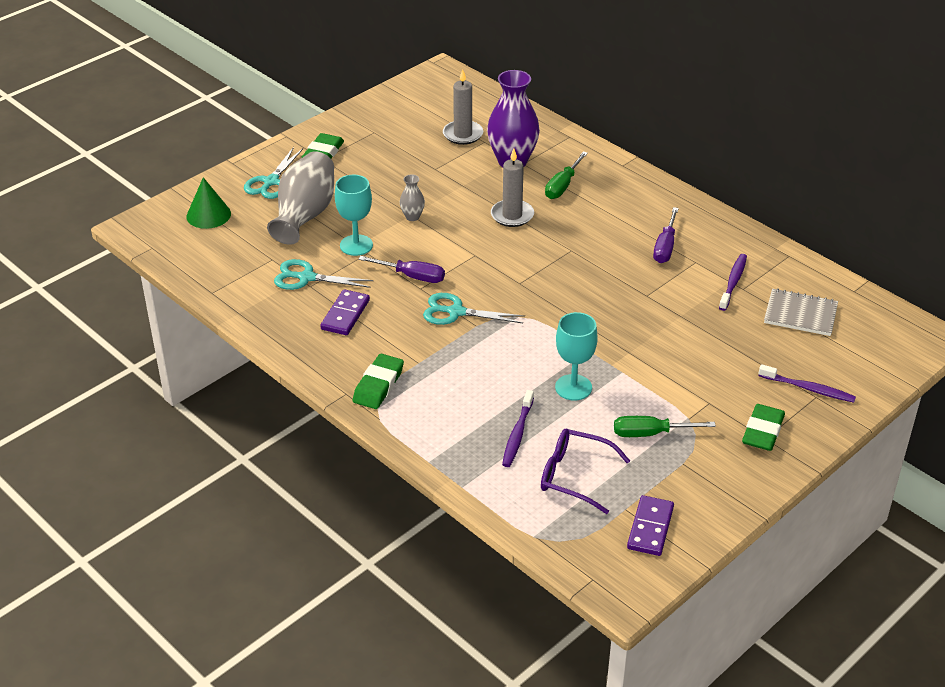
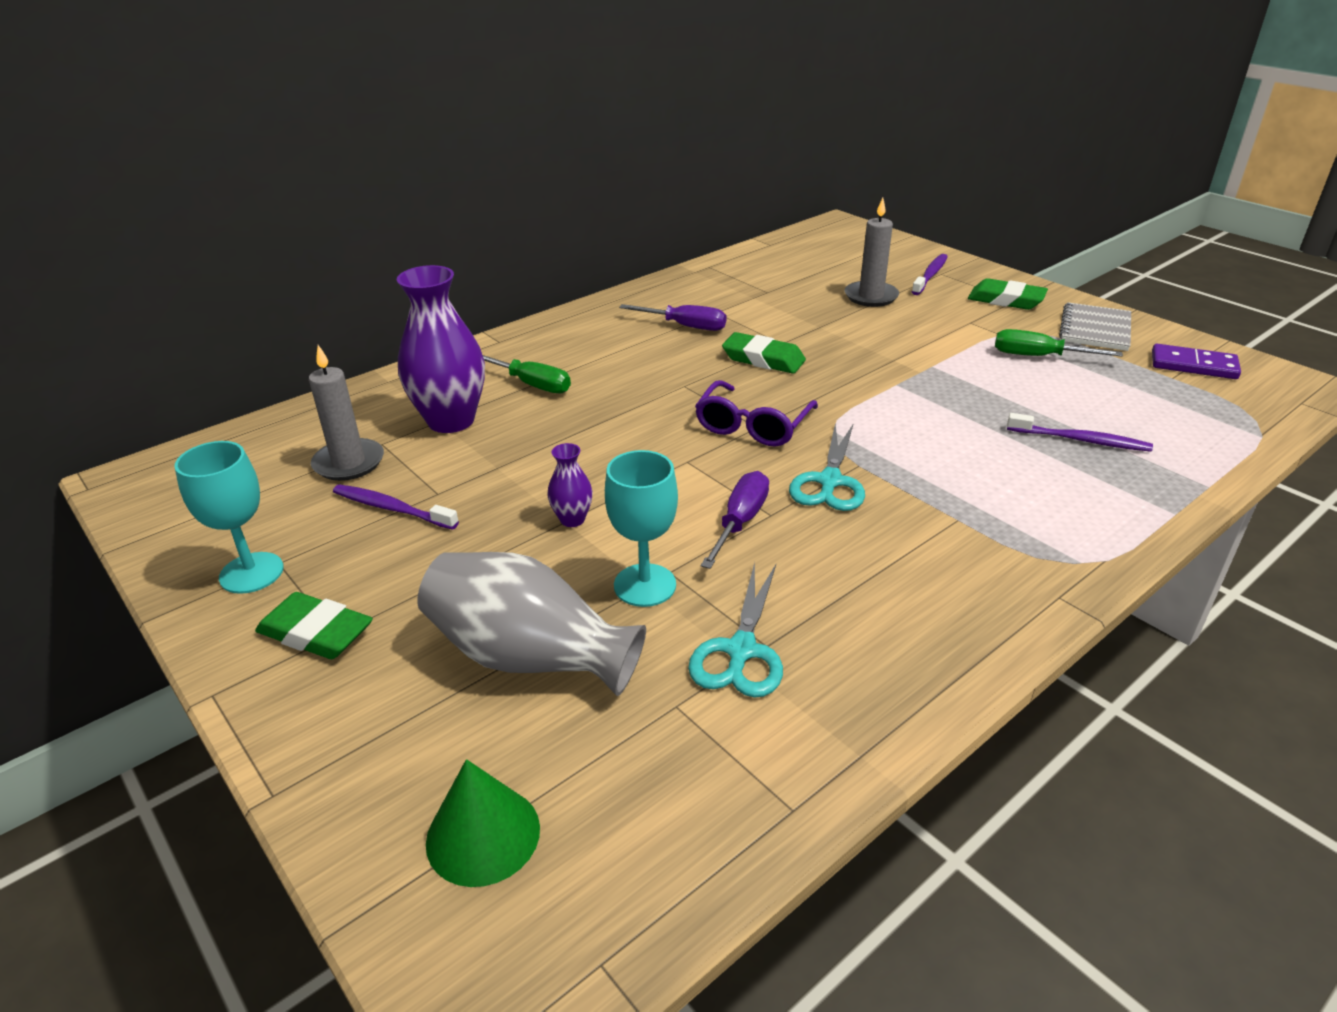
camera: 85 degrees left, 5 degrees down
(271, 182) = (387, 716): turquoise scissors -> none
(345, 315) = (850, 598): purple domino -> none
(378, 385) = (1026, 560): green eraser -> green eraser (763, 359)
(412, 217) = (572, 519): grey vase -> purple vase
(512, 215) = (592, 426): grey candle -> grey candle (871, 296)
(573, 387) = (972, 397): turquoise goblet -> turquoise goblet (251, 573)
(574, 476) = (1137, 405): purple glasses -> purple glasses (752, 426)
(649, 433) = (1037, 356): green screwdriver -> green screwdriver turned 105 degrees clockwise
(733, 282) = (755, 295): purple toothbrush -> purple toothbrush (392, 508)
(800, 314) = (810, 269): grey notebook -> grey notebook (1095, 329)

